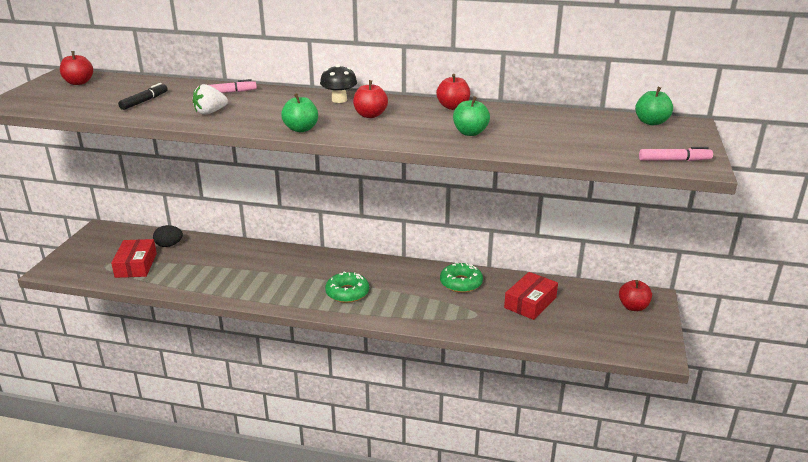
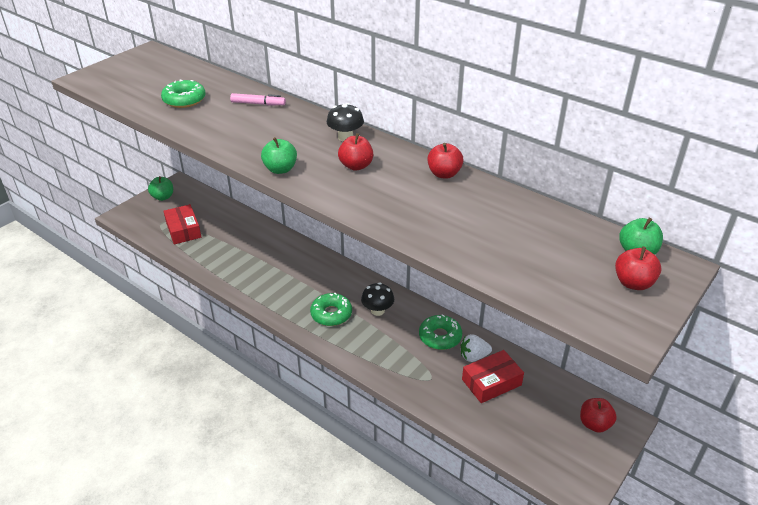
camera: 25 degrees right, 10 degrees up
(79, 83) = (153, 64): red apple -> red apple (633, 283)
(136, 265) = (183, 230): red box -> red box turned 45 degrees counterclockwise
(144, 101) = (184, 100): black marker -> green donut
(169, 245) = (220, 216): black egg -> none
(210, 112) = (224, 127): white strawberry -> white strawberry (473, 356)
(389, 279) = (377, 310): none -> black mushroom
(470, 133) = (429, 216): green apple -> green apple (163, 197)
(674, 160) = (608, 318): pink marker -> none

